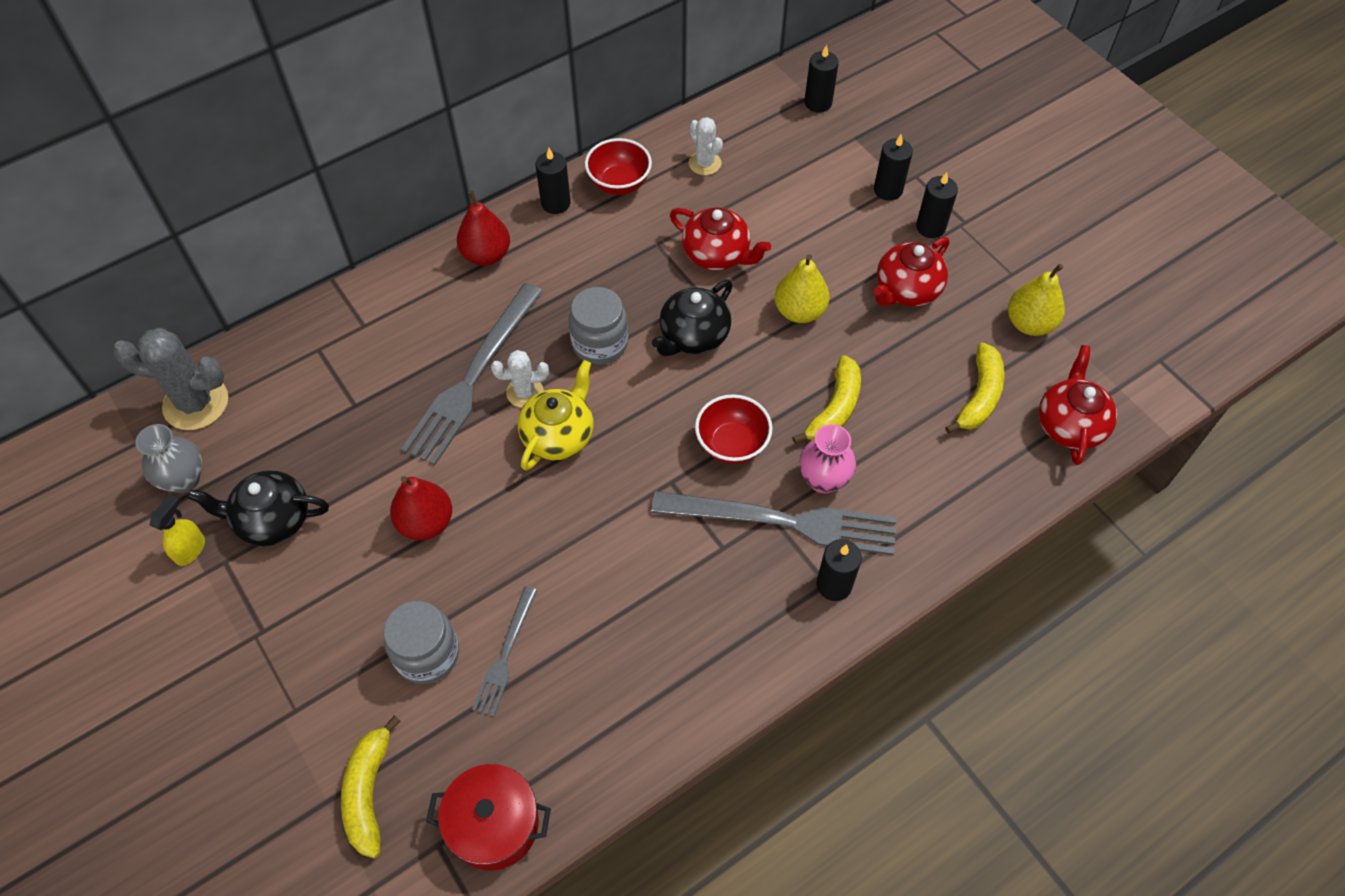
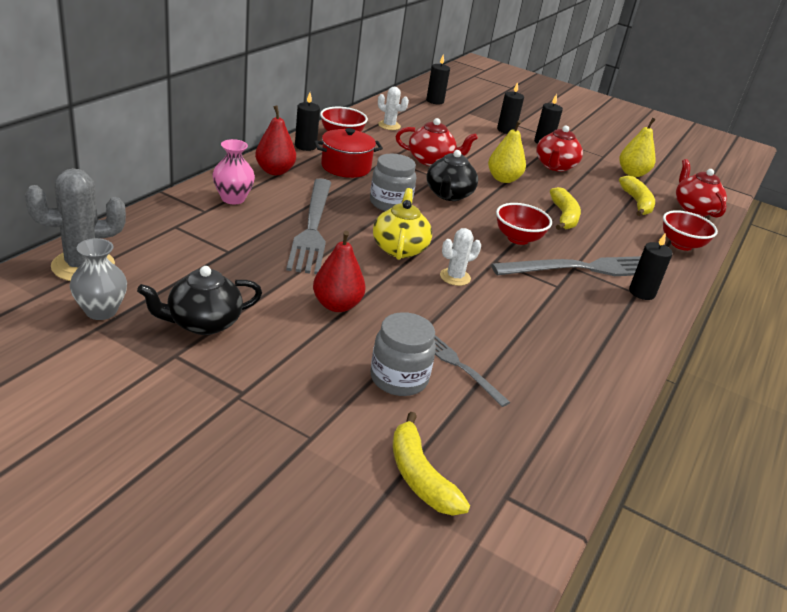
camera: 30 degrees left, 25 degrees down
(190, 549) = (136, 353): yellow spray bottle -> none
(494, 824) = (539, 470): red pot -> red pot (346, 167)
(505, 655) = (460, 367): grey fork -> grey fork turned 150 degrees clockwise
(525, 392) = (357, 231): white cactus -> white cactus (455, 277)
(823, 480) = (588, 247): pink vase -> pink vase (233, 199)
(978, 501) = (681, 245): none -> red bowl

